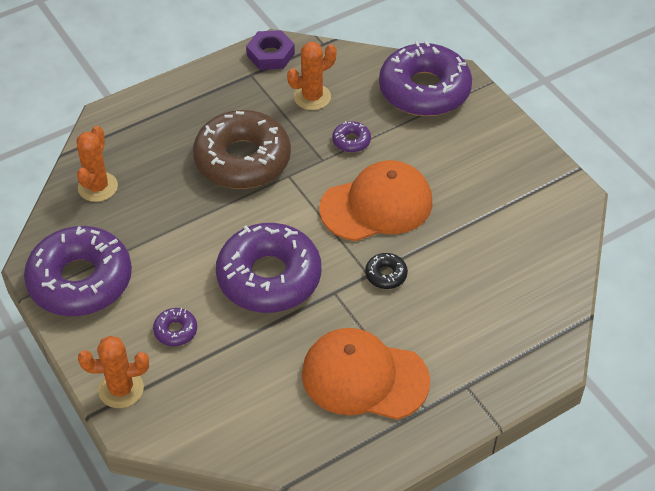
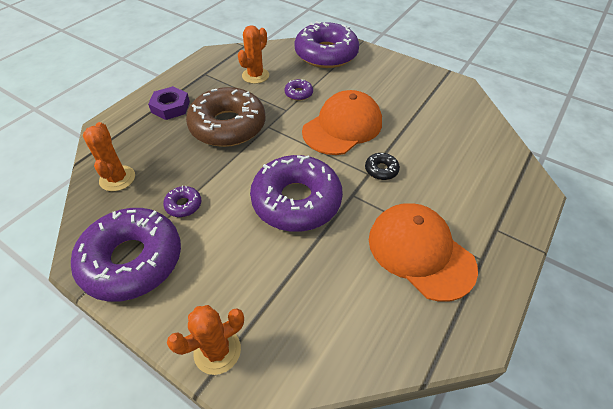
camera: 25 degrees left, 0 degrees up
(175, 331) = (242, 273): purple donut -> purple donut (183, 205)
(270, 54) = (212, 59): purple nut -> purple nut (170, 107)
(364, 377) = (420, 252): orange cap -> orange cap turned 60 degrees clockwise

